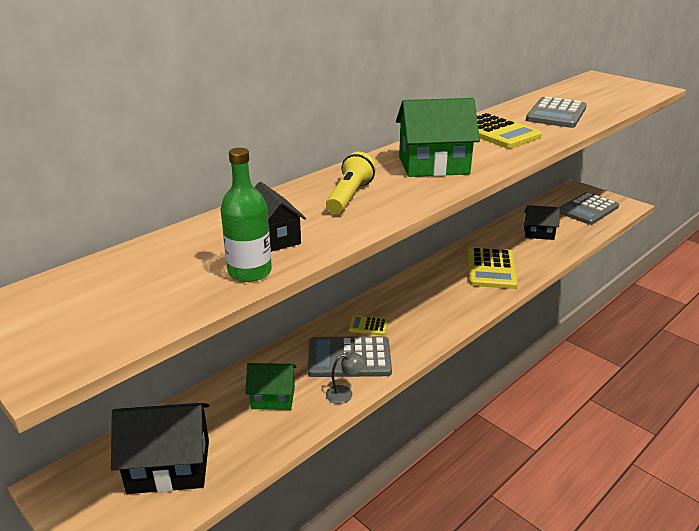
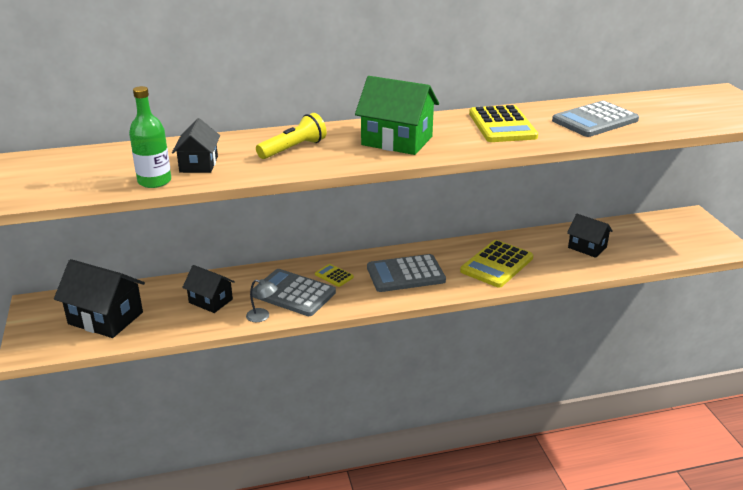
camera: 30 degrees right, 0 degrees up
(273, 398) = (210, 301): green house -> black house
(587, 209) = (675, 240): grey calculator -> grey calculator (405, 274)

